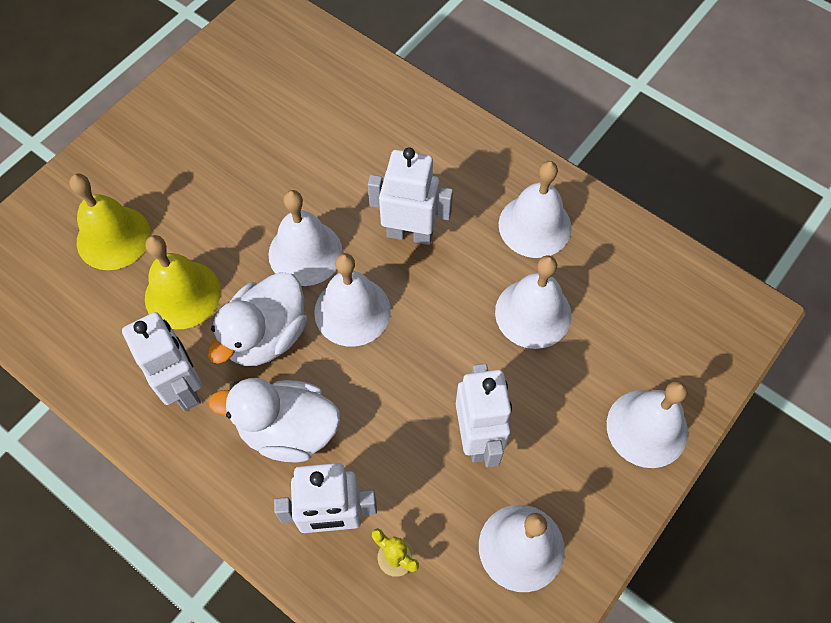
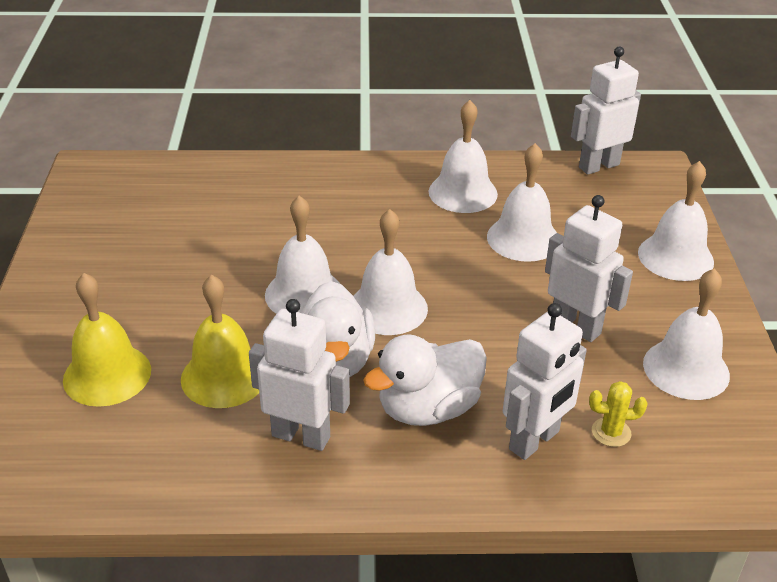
camera: 40 degrees left, 25 degrees down
(410, 233) = (376, 241): white robot -> white robot (598, 166)

